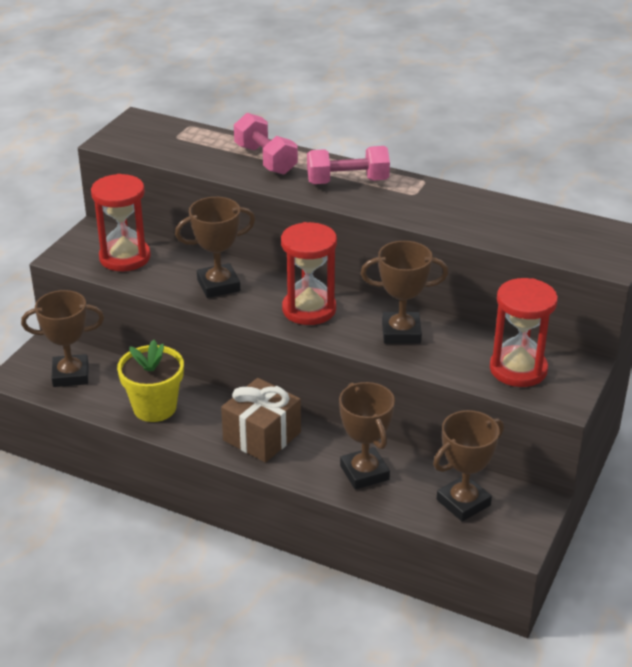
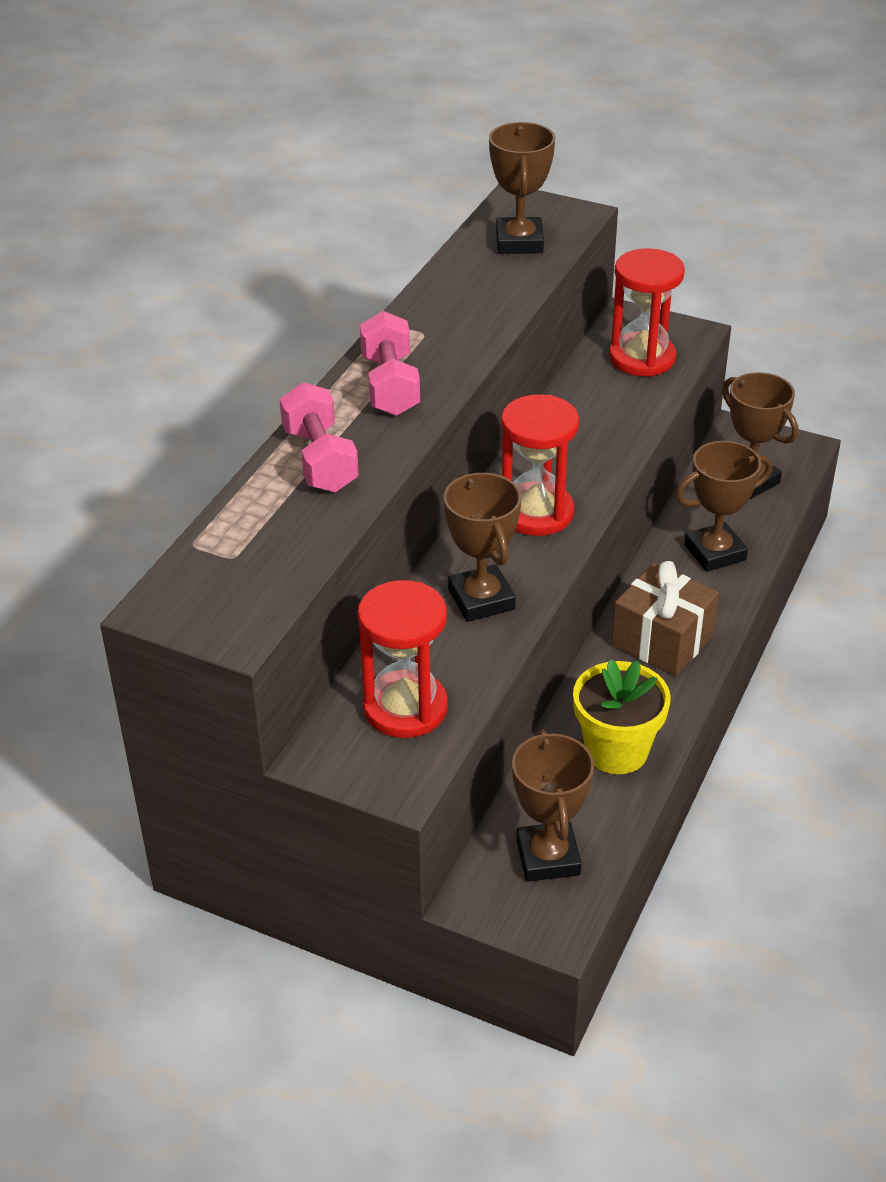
camera: 90 degrees left, 5 degrees up
(265, 160) = (320, 460): pink dumbbell -> pink dumbbell turned 75 degrees counterclockwise
(401, 332) = (580, 437): brown trophy -> brown trophy (519, 242)

